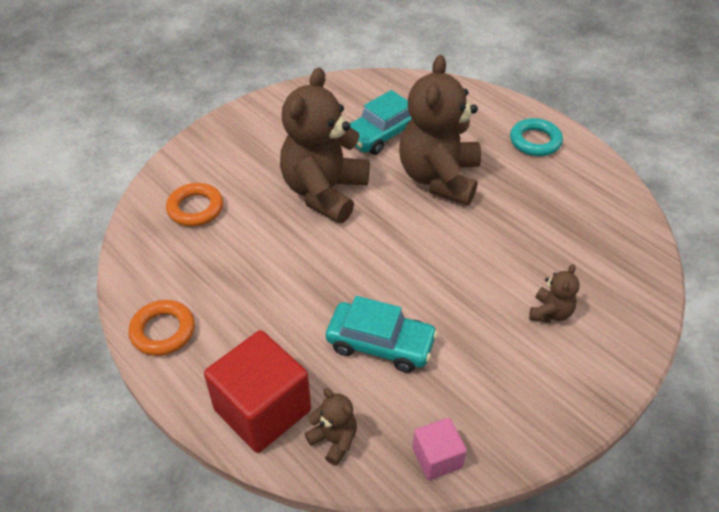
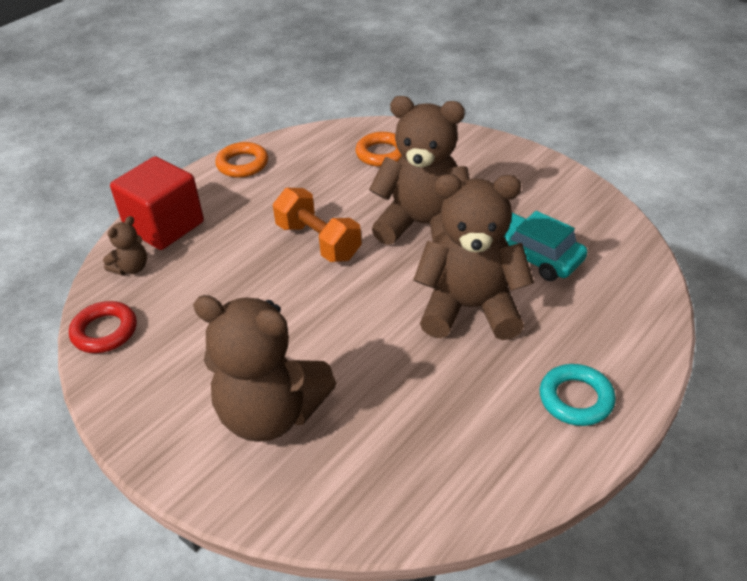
camera: 85 degrees right, 5 degrees down
(329, 268) = (318, 241): none -> orange dumbbell
(380, 344) = (229, 285): turquoise car -> none
(437, 458) = (105, 331): pink cube -> red ring
(550, 312) = (271, 413): brown teddy bear -> brown teddy bear, size x2.30

